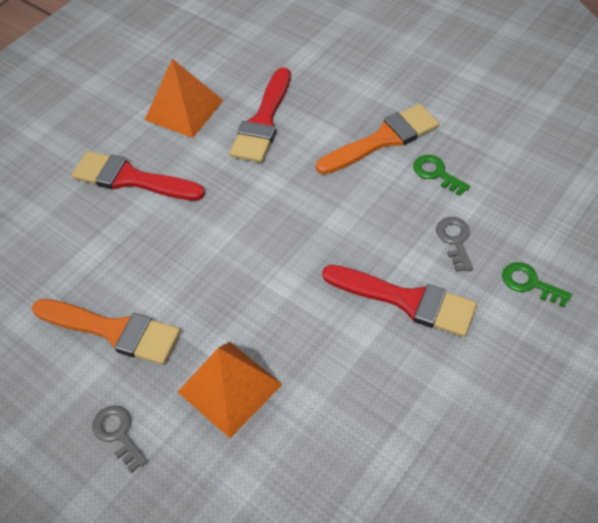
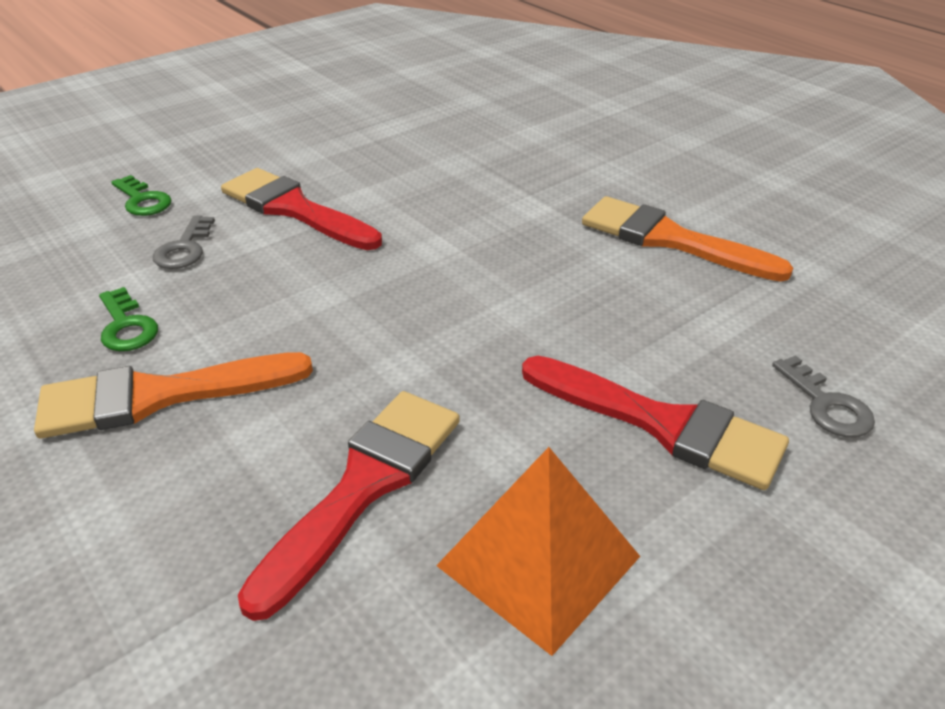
camera: 170 degrees left, 15 degrees down
(118, 434) = (655, 170): grey key -> grey key (826, 404)
(229, 388) = (530, 181): orange pyramid -> none

